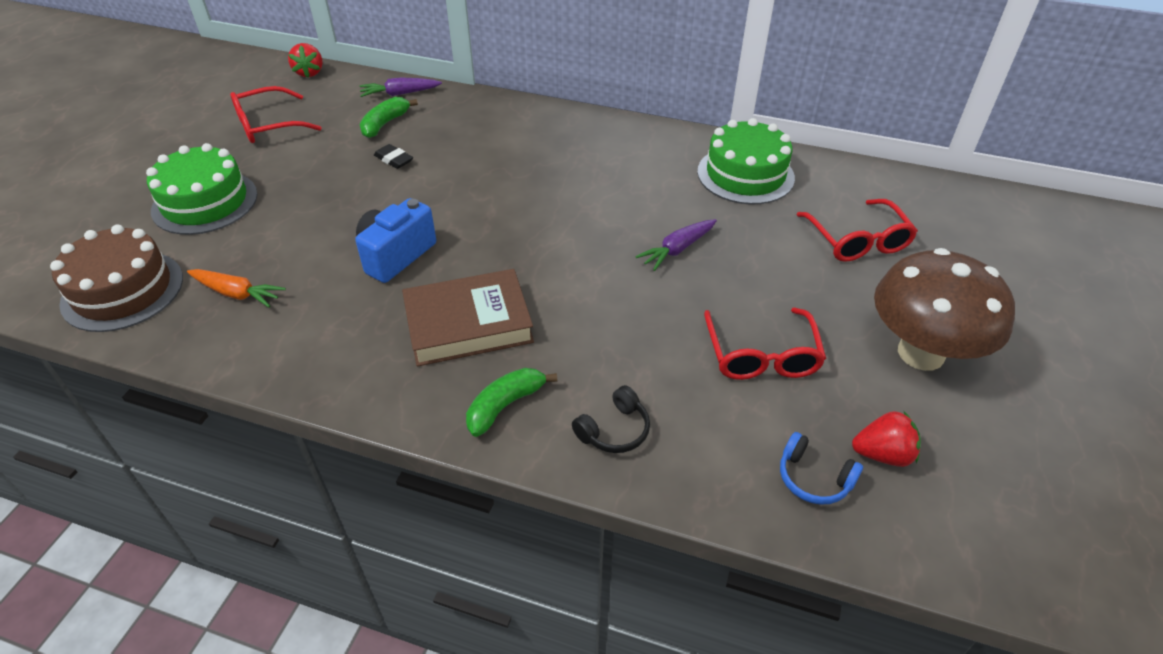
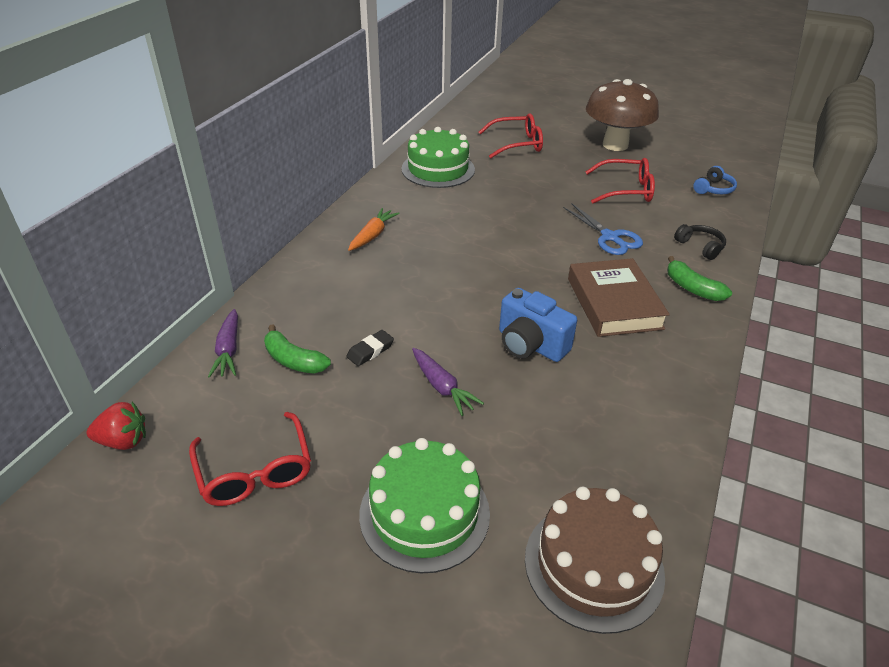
camera: 85 degrees left, 5 degrees down
(237, 293) = (590, 455): orange carrot -> orange carrot (372, 235)
(618, 329) = (610, 237): none -> blue scissors
(677, 249) = (524, 206): purple carrot -> purple carrot (442, 387)
(882, 454) = (691, 168): red strawberry -> none

